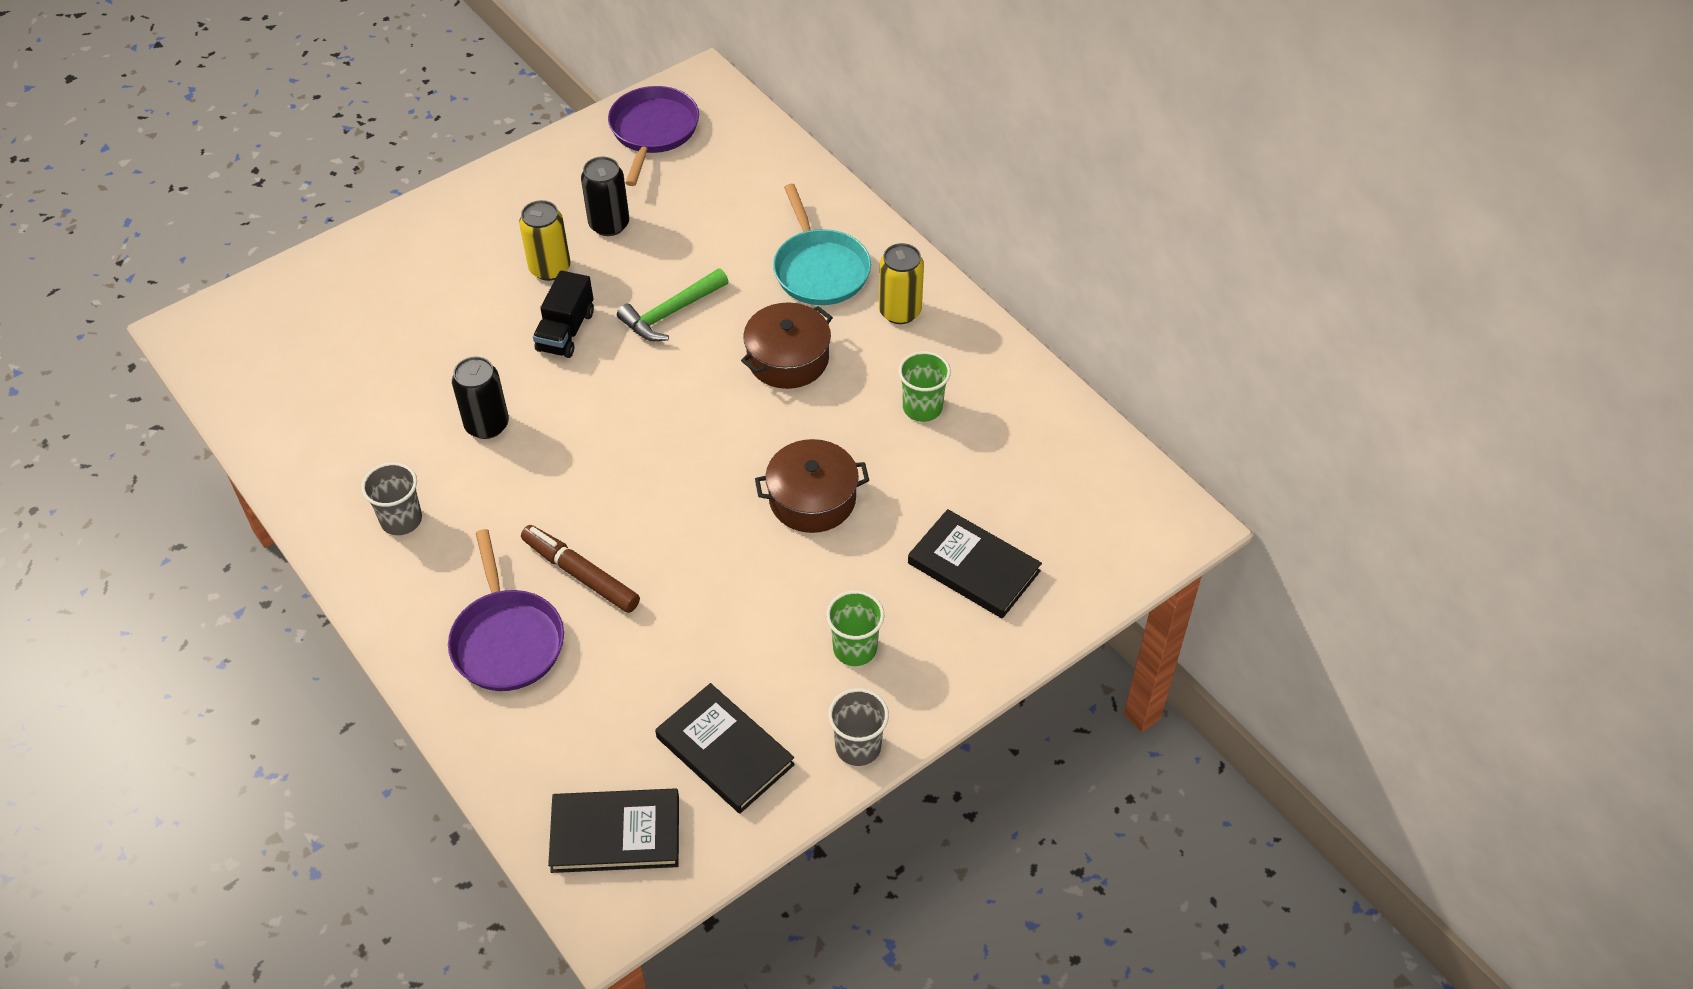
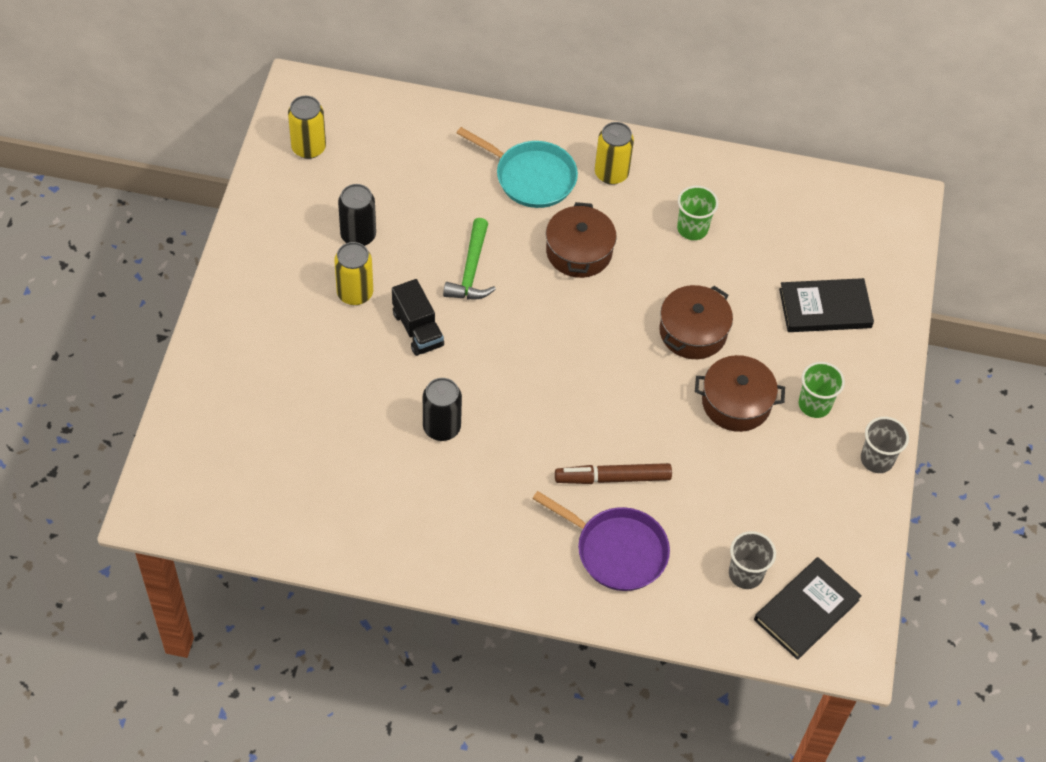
camera: 45 degrees left, 5 degrees up
(401, 520) = (462, 528): grey cup -> grey cup (745, 574)
(653, 131) = (308, 148): purple pan -> yellow can
(725, 751) = (811, 517): black book -> none
(778, 591) = (736, 402): none -> brown pot

